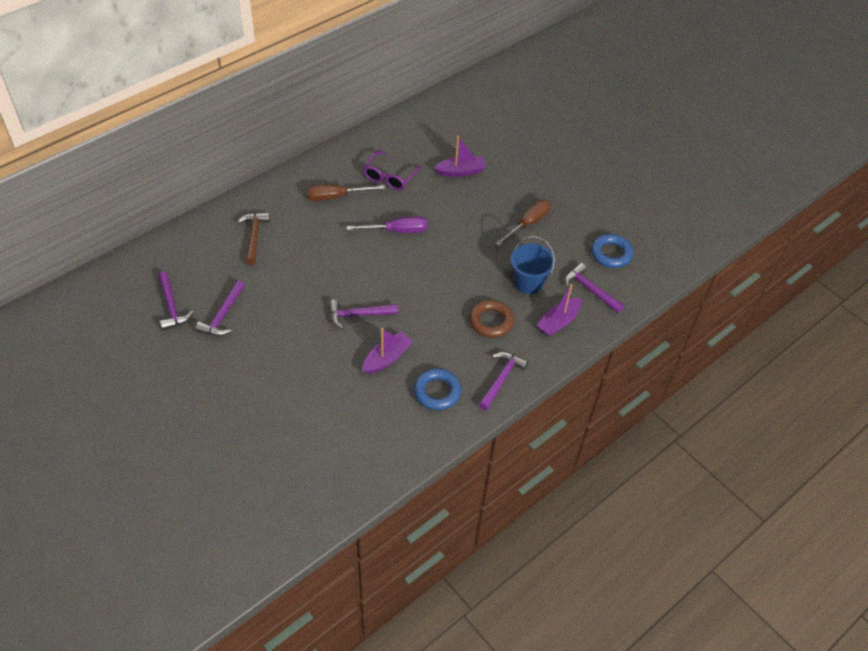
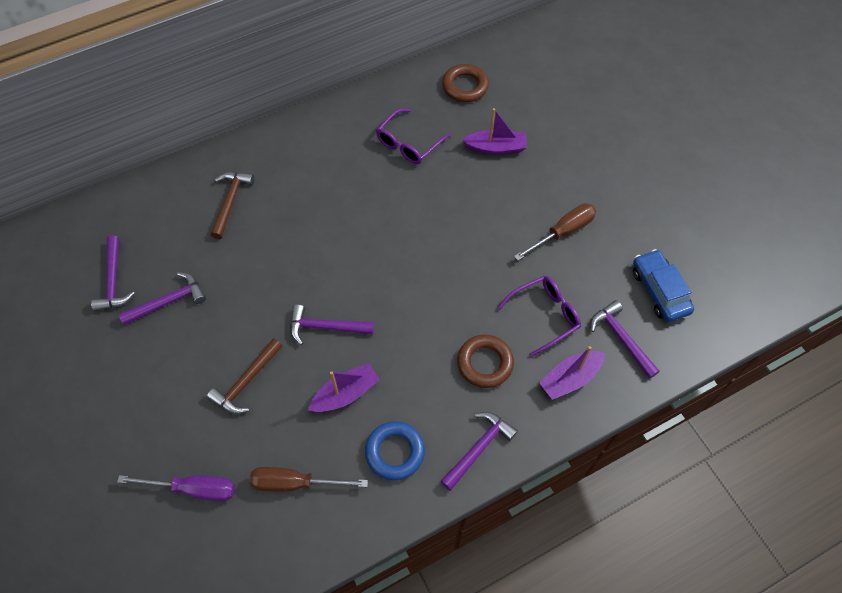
camera: 15 degrees right, 10 degrees up
(223, 315) = (168, 301): purple hammer -> purple hammer turned 150 degrees counterclockwise
(304, 362) = (246, 382): none -> brown hammer
(336, 197) = (338, 162): brown screwdriver -> brown screwdriver (295, 483)
(397, 231) = (400, 218): purple screwdriver -> purple screwdriver (193, 489)
(424, 131) = (465, 86): none -> brown ring
(528, 282) = (545, 315): blue bucket -> purple glasses
(611, 254) = (659, 290): blue ring -> blue car

